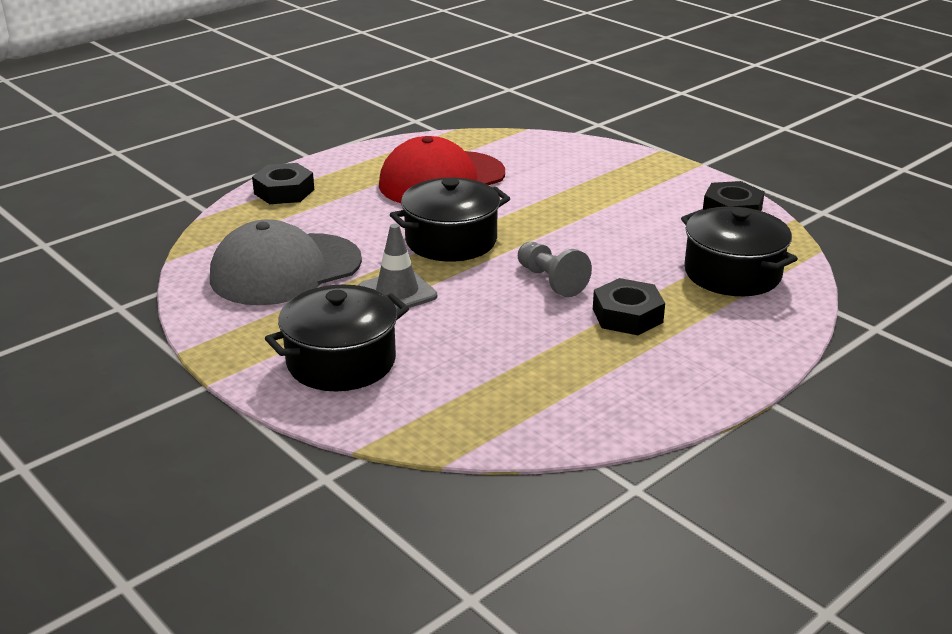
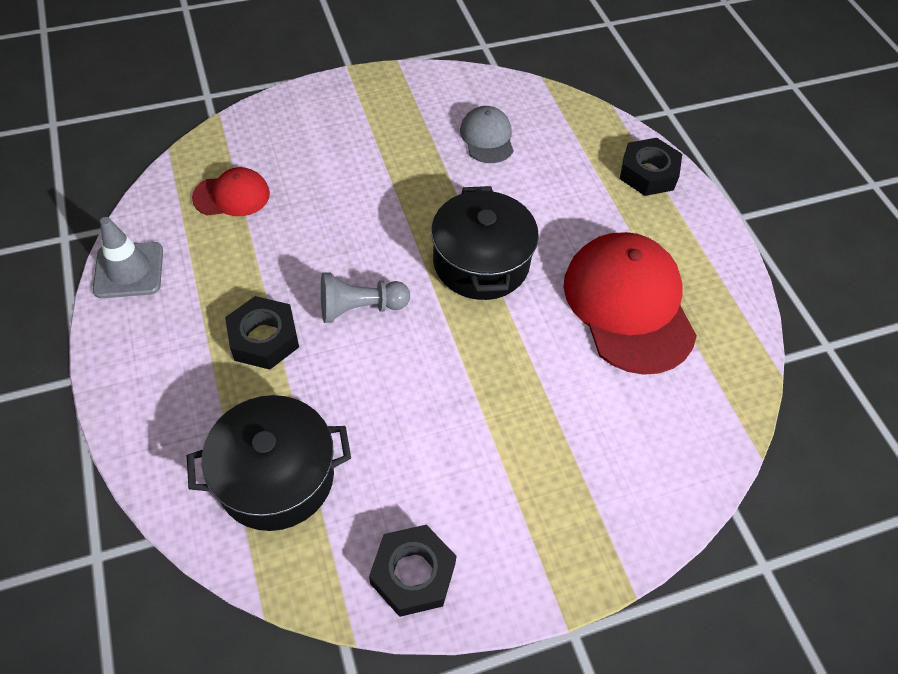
camera: 110 degrees right, 25 degrees up
(285, 270) = (487, 138): grey cap -> grey cap, size x0.51
(341, 361) = (326, 133): black pot -> none
(397, 292) = (407, 194): grey traffic cone -> grey traffic cone (129, 270)
(481, 390) = (232, 196): none -> red cap

